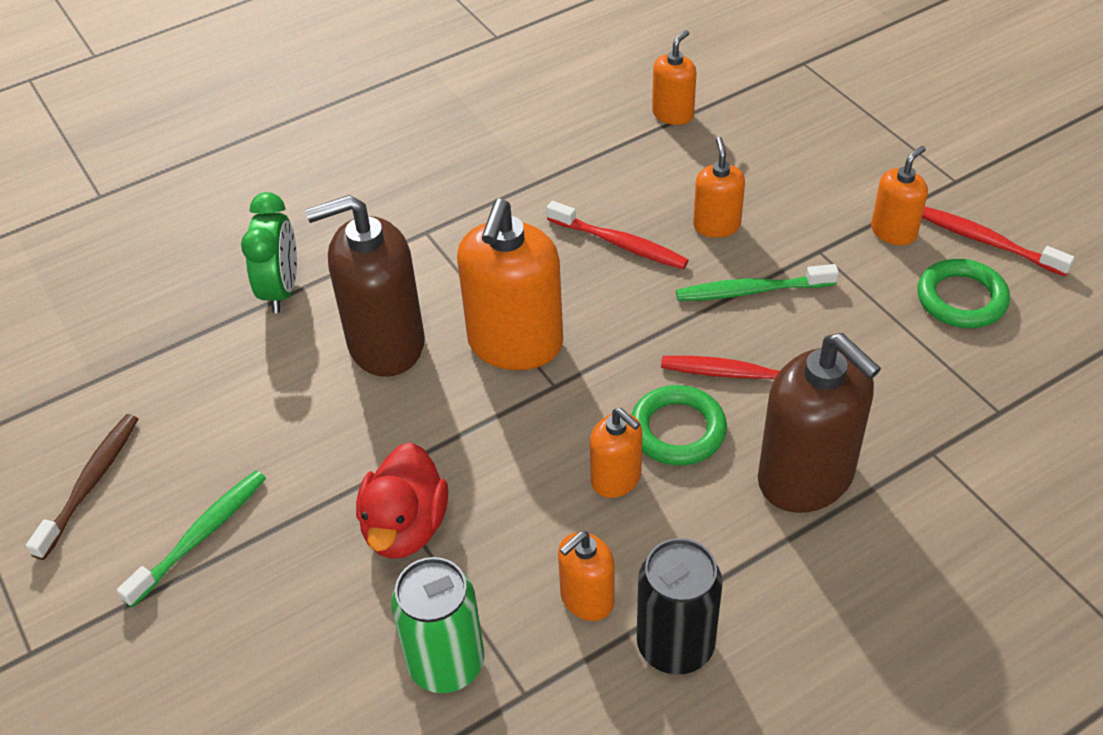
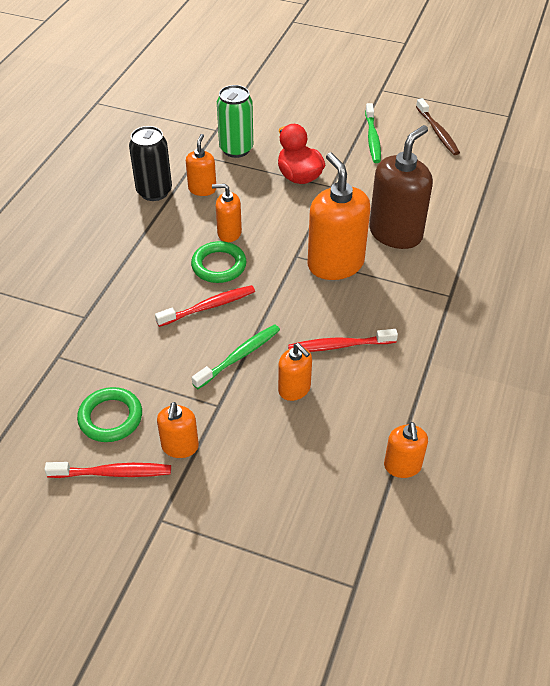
camera: 140 degrees right, 0 degrees up
(281, 290) = (477, 230): green clock -> none
(806, 477) = (142, 275): brown soap dispenser -> none

